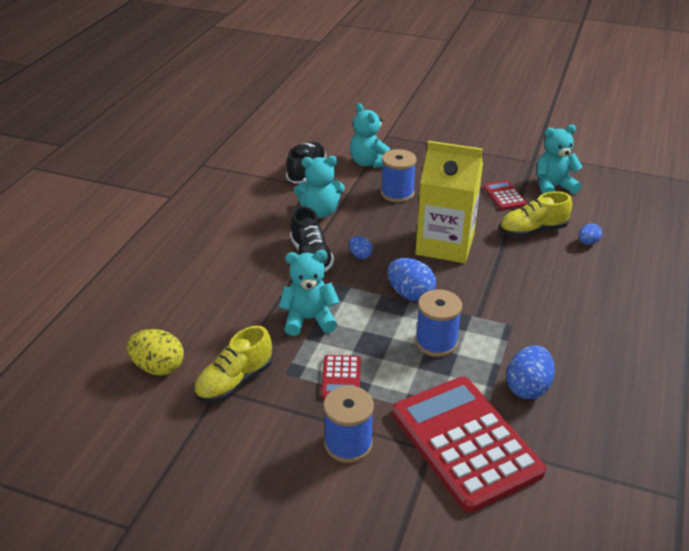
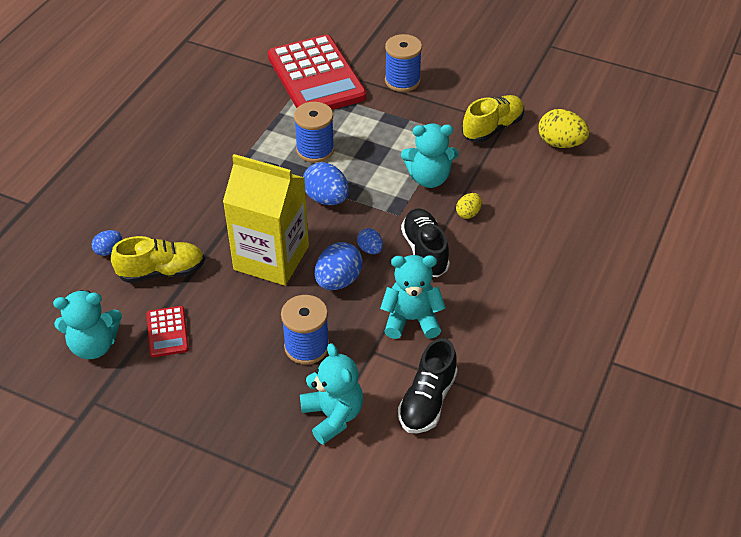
camera: 175 degrees left, 10 degrees up
(270, 289) = (468, 213): none -> yellow egg
(341, 378) = (403, 125): red calculator -> none
(527, 387) = (252, 110): blue egg -> blue egg (338, 281)

